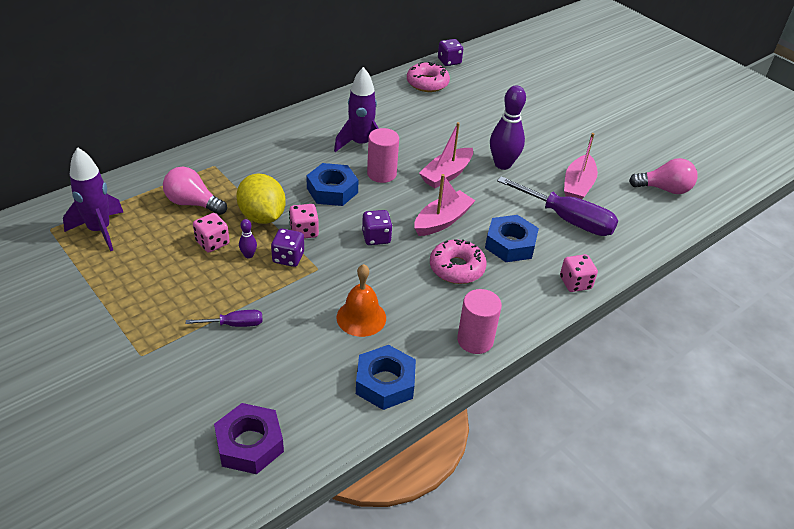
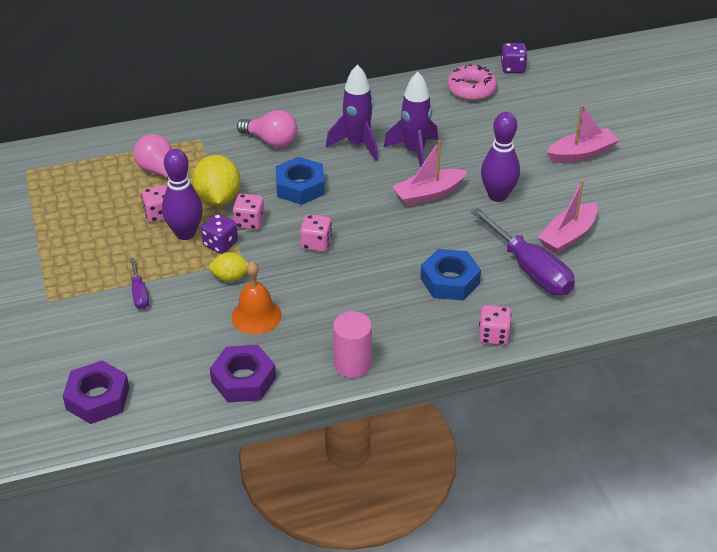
camera: 25 degrees right, 0 degrees up
(99, 230) = (66, 181): purple rocket -> purple rocket (414, 152)
(235, 324) = (139, 294): purple screwdriver -> purple screwdriver turned 60 degrees clockwise
(248, 255) = (185, 233): purple bowling pin -> purple bowling pin, size x2.24
(316, 287) = (230, 277): none -> yellow lemon
(376, 237) = (316, 243): purple dice -> pink dice
(381, 174) = (360, 180): pink cylinder -> none
(385, 383) = (243, 380): blue nut -> purple nut
(442, 221) = (393, 241): pink boat -> pink boat (581, 154)
(457, 268) = (378, 292): pink donut -> none
(664, 189) = (669, 261): pink light bulb -> pink light bulb (271, 141)

